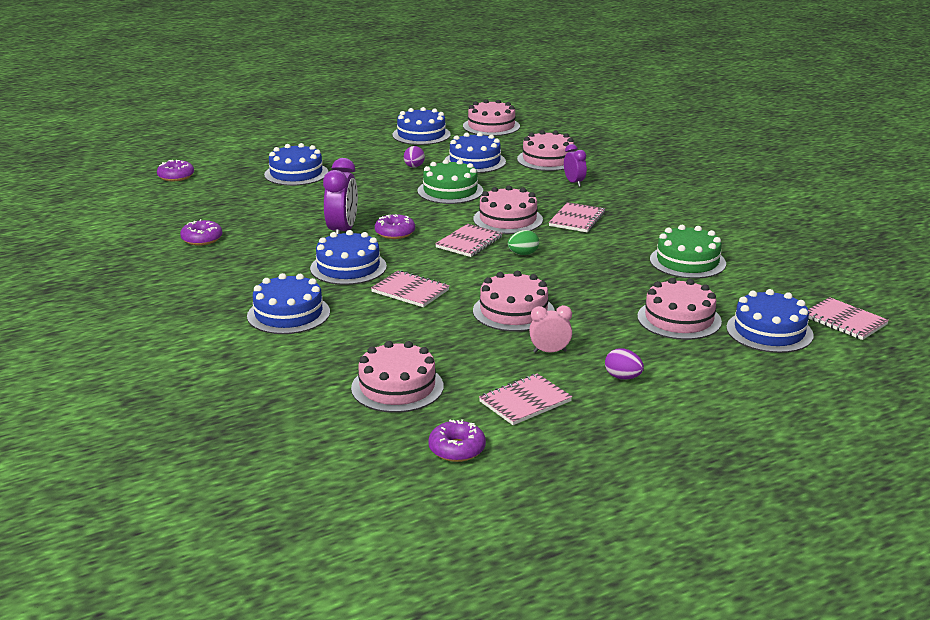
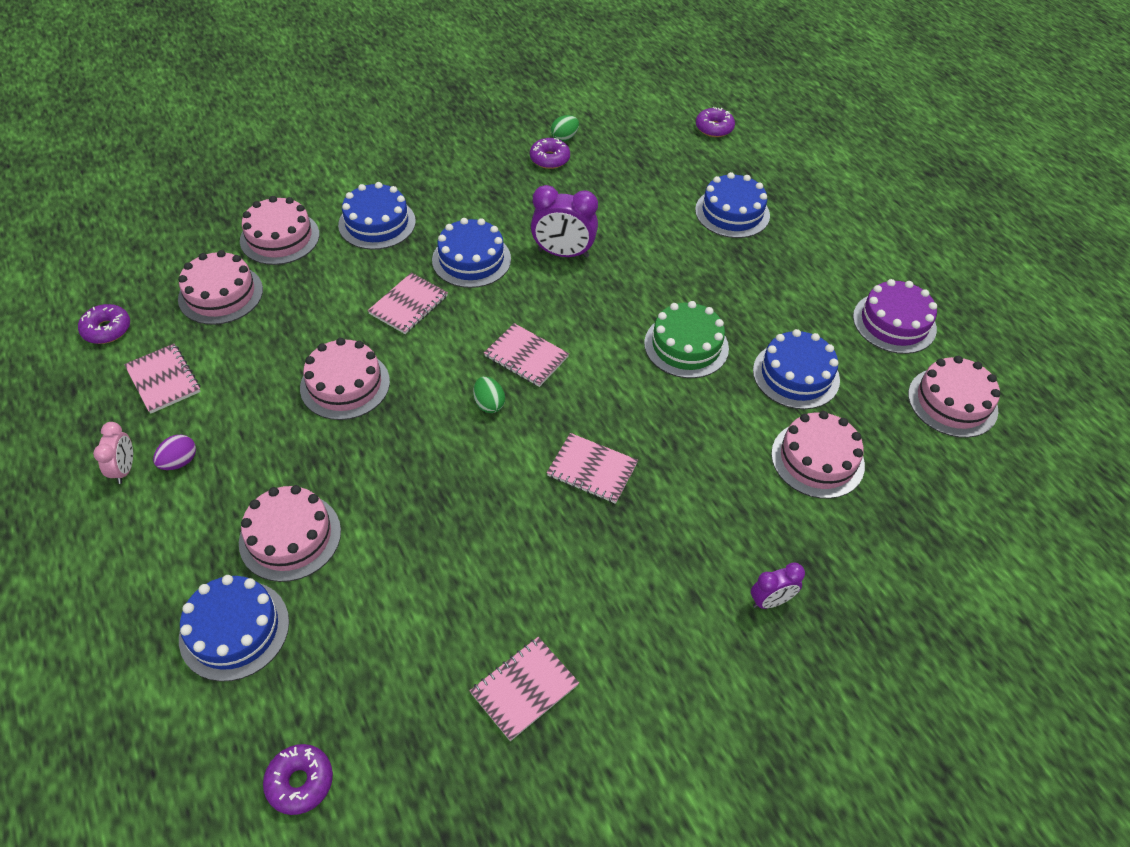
camera: 90 degrees right, 25 degrees up
(169, 233) = (564, 138): none -> green egg
(395, 233) = (557, 294): purple donut -> purple donut (300, 782)
(414, 167) = (767, 313): purple egg -> none
(421, 135) = (894, 322): blue cake -> purple cake
(508, 219) = (593, 397): pink cake -> pink cake (280, 237)
(549, 352) = (250, 407): pink clock -> pink clock (125, 469)
(574, 183) = (725, 481): purple clock -> purple clock (770, 601)
(687, 261) = (446, 577): green cake -> none
(844, 321) = (237, 734): pink notebook -> pink notebook (524, 689)

